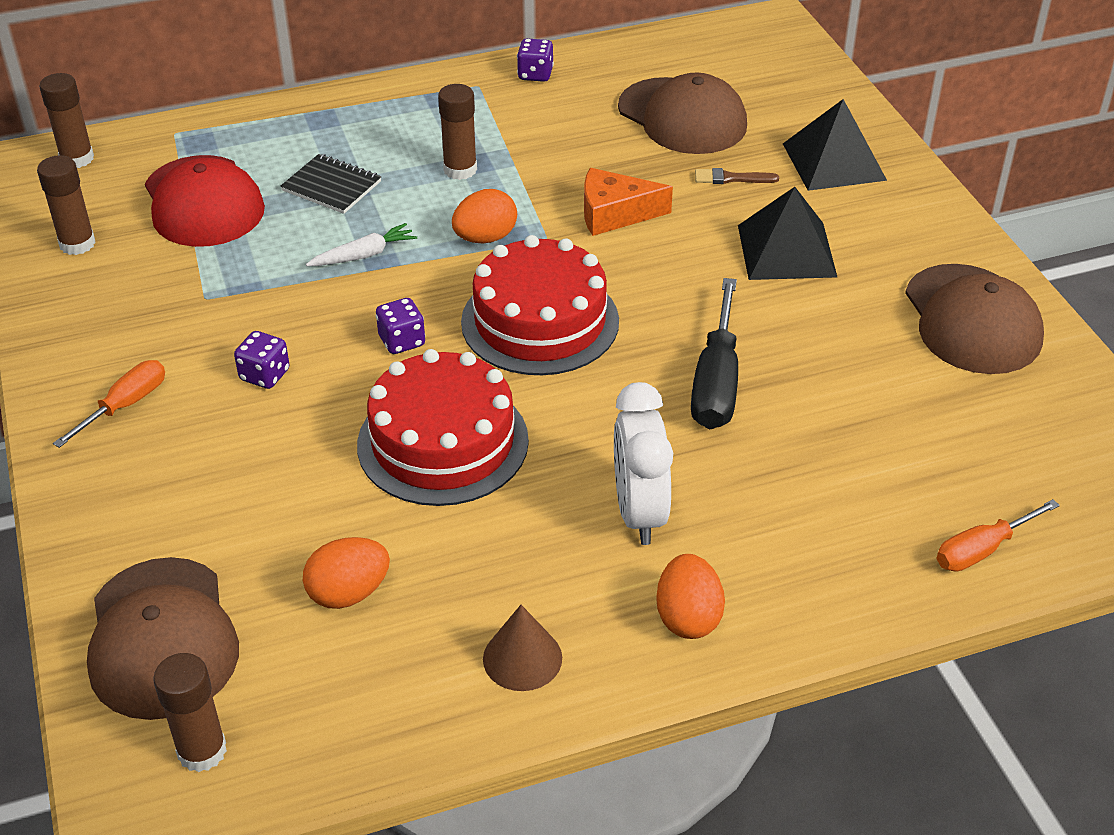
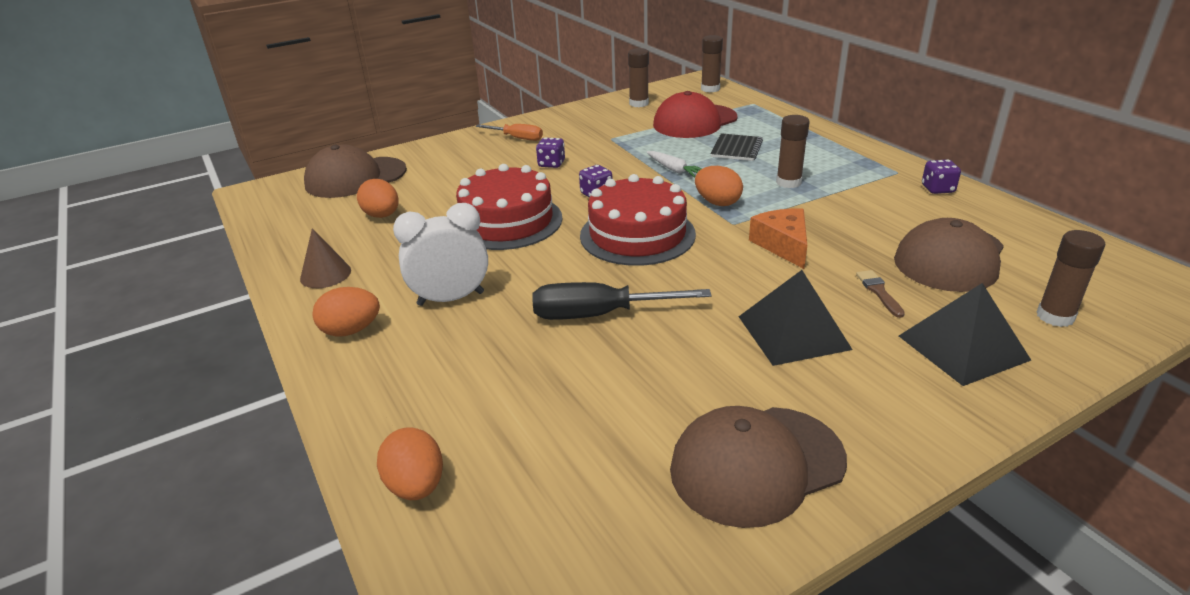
camera: 80 degrees right, 10 degrees down
(202, 751) = (282, 200): brown glue stick -> brown glue stick (1055, 316)
(982, 549) = (416, 486): orange screwdriver -> orange egg

